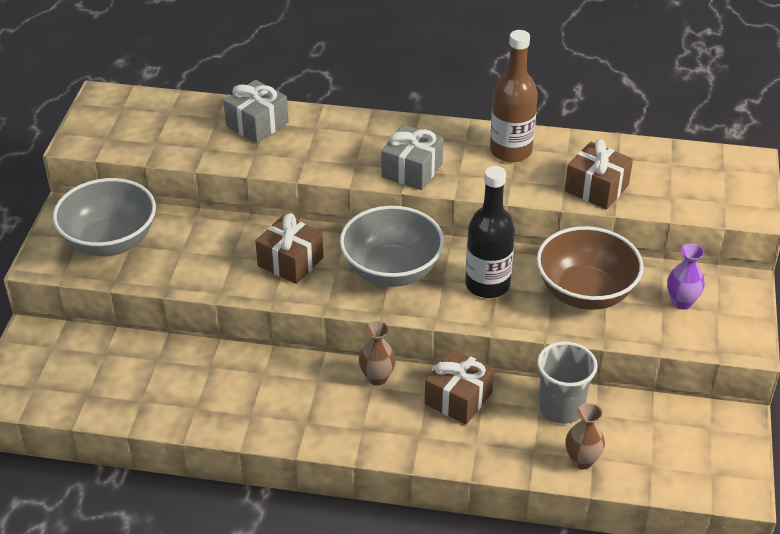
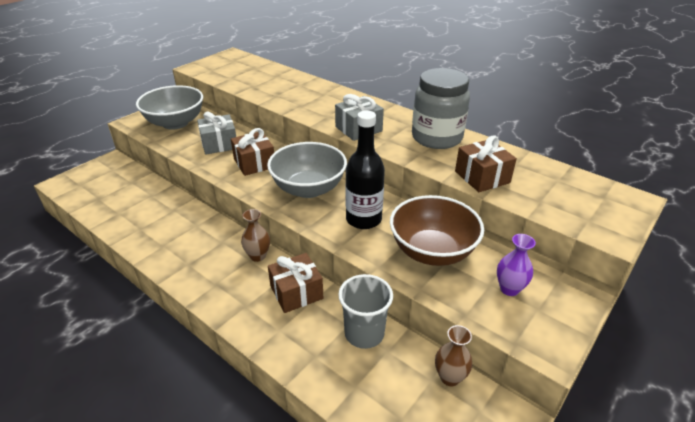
camera: 30 degrees right, 5 degrees down
(257, 124) = (293, 84): grey gift -> grey gift (219, 144)
(510, 151) = (436, 138): brown bottle -> grey jar
(582, 461) = (345, 384): brown vase -> brown vase (450, 377)

